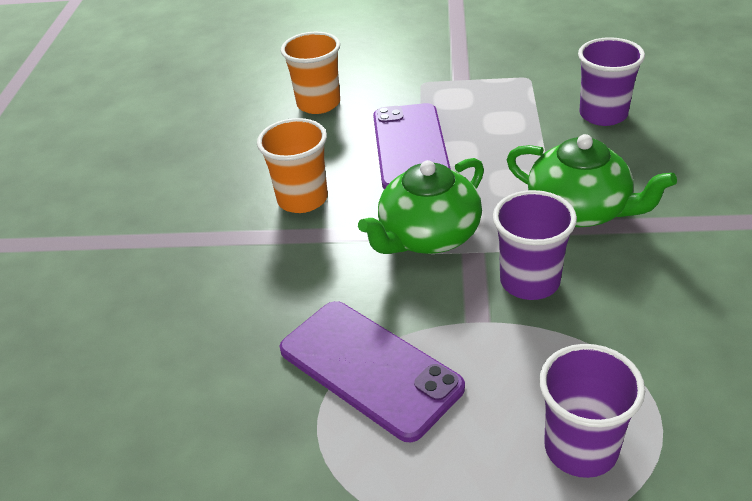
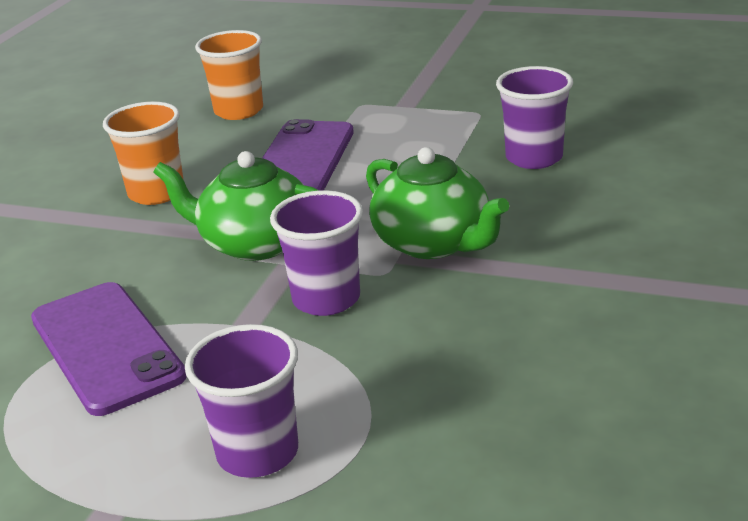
camera: 15 degrees right, 10 degrees down
(428, 236) = (255, 243): green teapot -> green teapot turned 45 degrees clockwise

